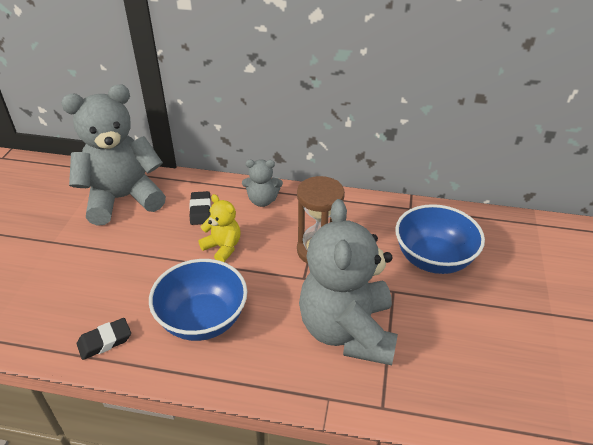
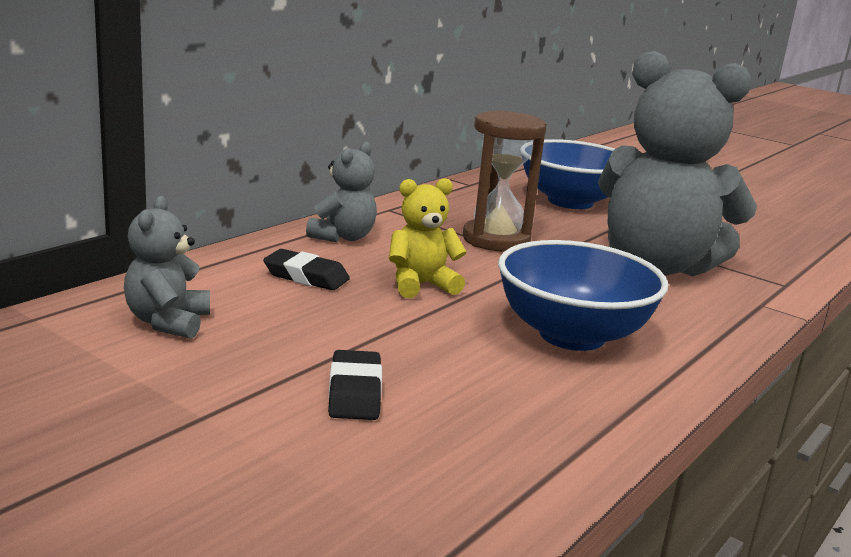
camera: 65 degrees left, 20 degrees down
(105, 341) = (562, 419): black eraser -> black eraser (354, 392)
(123, 198) = (168, 322): grey teddy bear -> grey teddy bear, size x0.46

